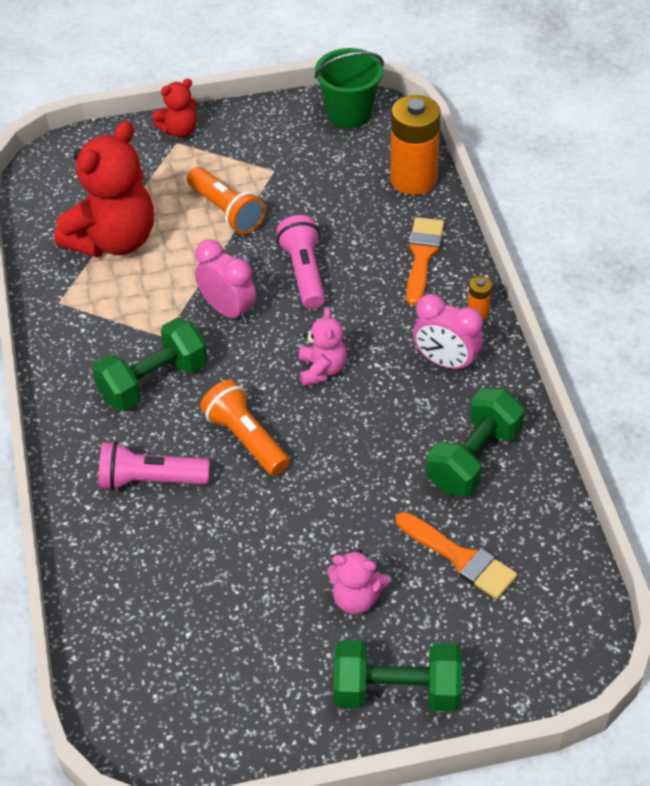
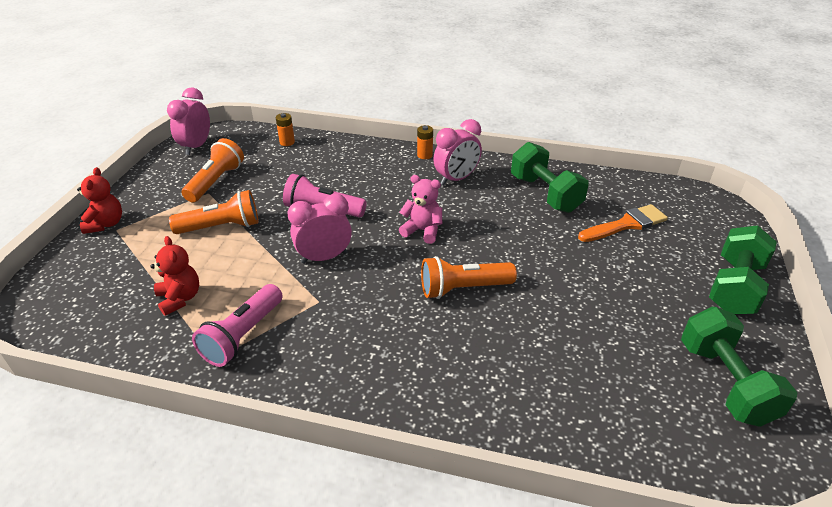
camera: 65 degrees left, 10 degrees down
(113, 240) = (180, 298): red teddy bear -> red teddy bear, size x0.49
(150, 480) = (473, 359): pink flashlight -> pink flashlight (243, 335)
(153, 381) = (364, 323): green dumbbell -> green dumbbell (725, 382)
(296, 165) = (216, 182): none -> orange flashlight
(349, 113) = (196, 146): green bucket -> pink clock
(356, 598) = (645, 280): pink teddy bear -> none
(413, 179) = (287, 142): orange battery -> orange battery, size x0.44
(422, 256) = (357, 159): orange brush -> none

